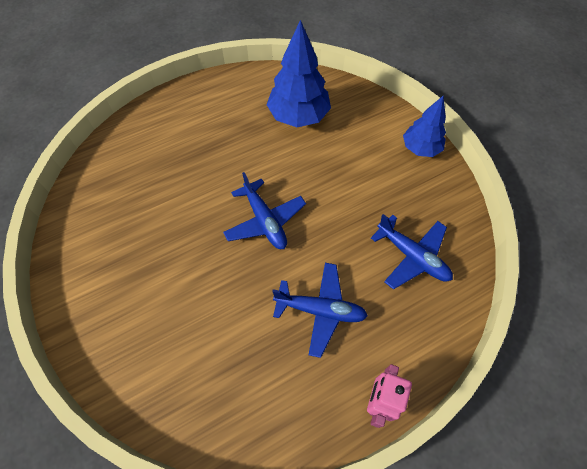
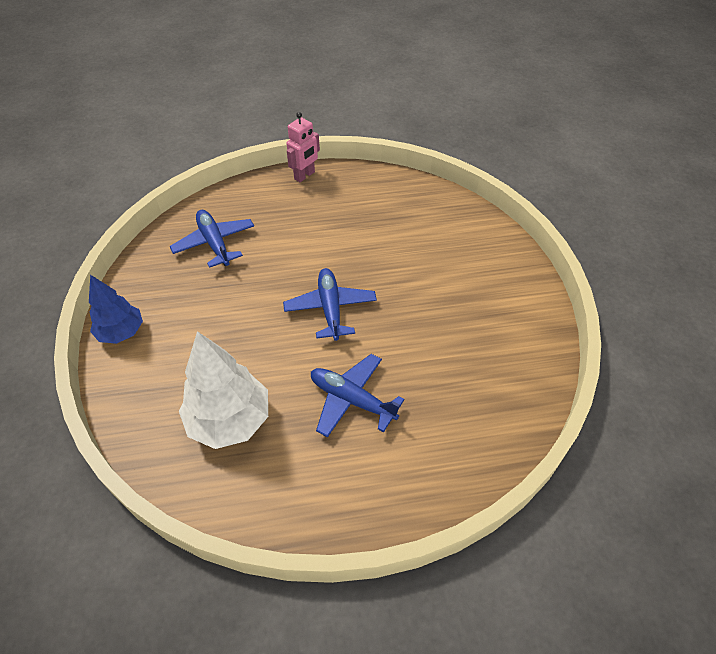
camera: 160 degrees left, 10 degrees down
(298, 116) = (229, 420): blue tree -> white tree
(320, 310) = (315, 230): blue plane -> blue plane (352, 400)

